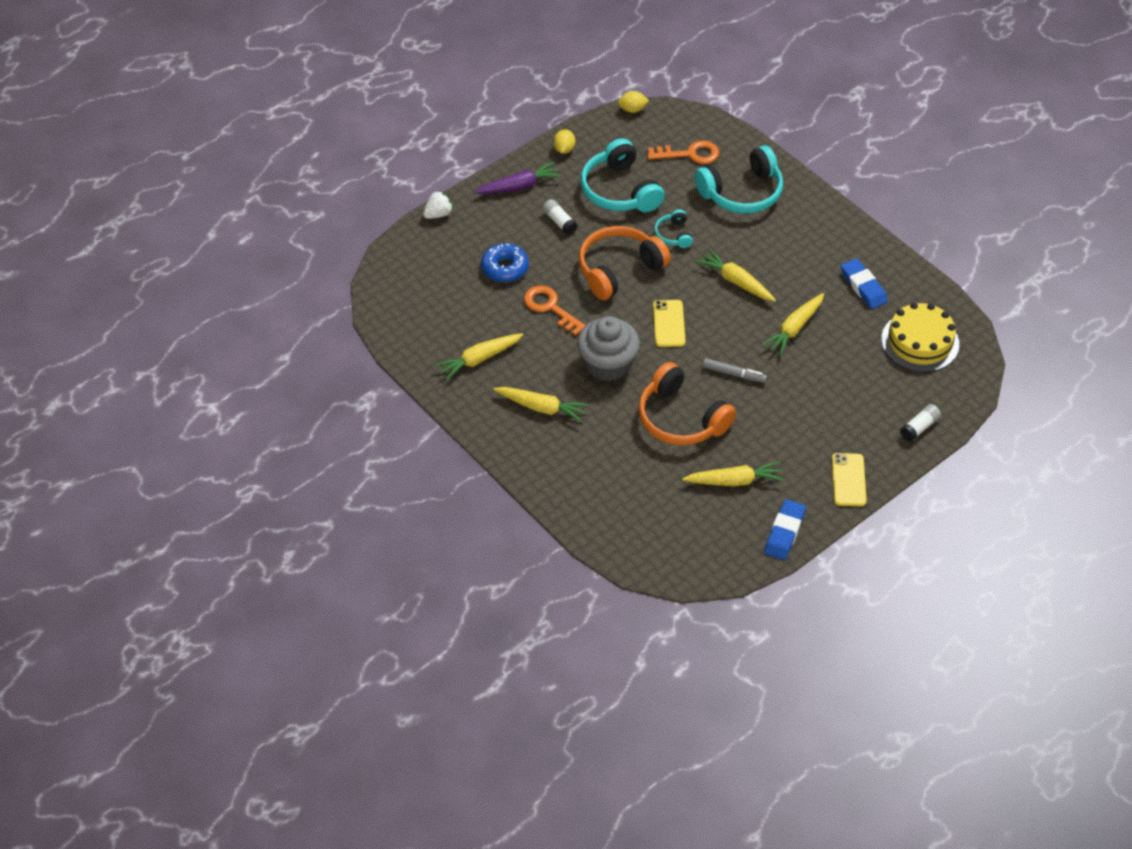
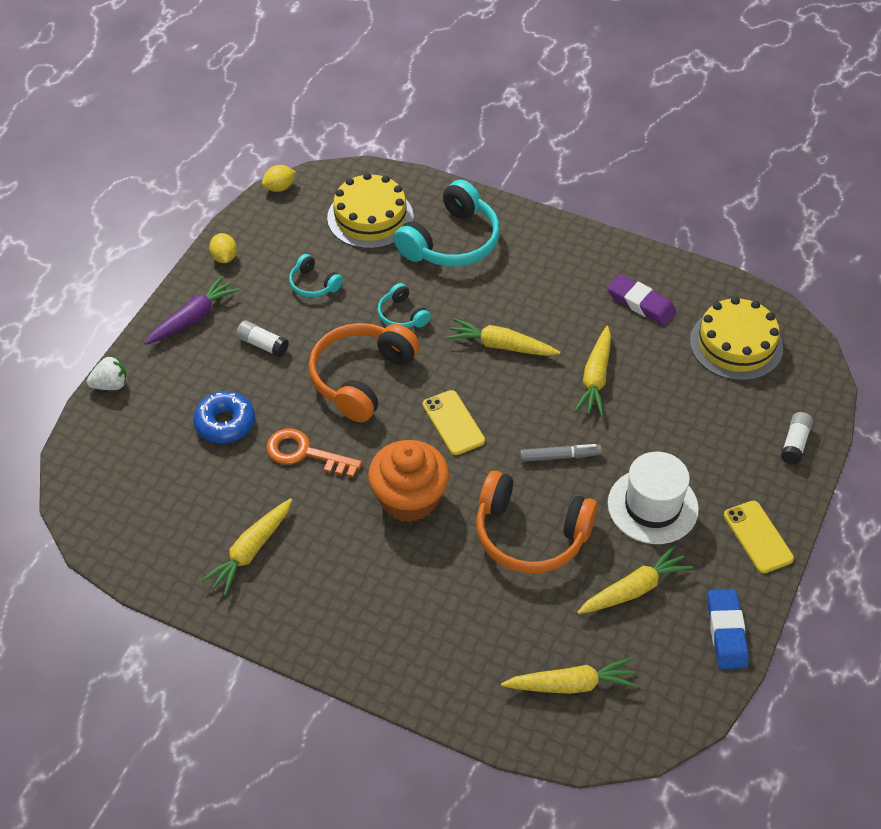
camera: 25 degrees left, 0 degrees up
(438, 214) = (110, 385): white strawberry -> white strawberry turned 45 degrees clockwise
(542, 408) = (359, 585): yellow carrot -> yellow carrot (571, 685)
(607, 364) = (409, 499): grey cupcake -> orange cupcake
(620, 190) = (313, 284): turquoise headphones -> turquoise headphones, size x0.49
(690, 154) = (370, 217): orange key -> yellow cake
(782, 431) = (652, 506): none -> white hat
(863, 287) = (641, 303): blue eraser -> purple eraser

